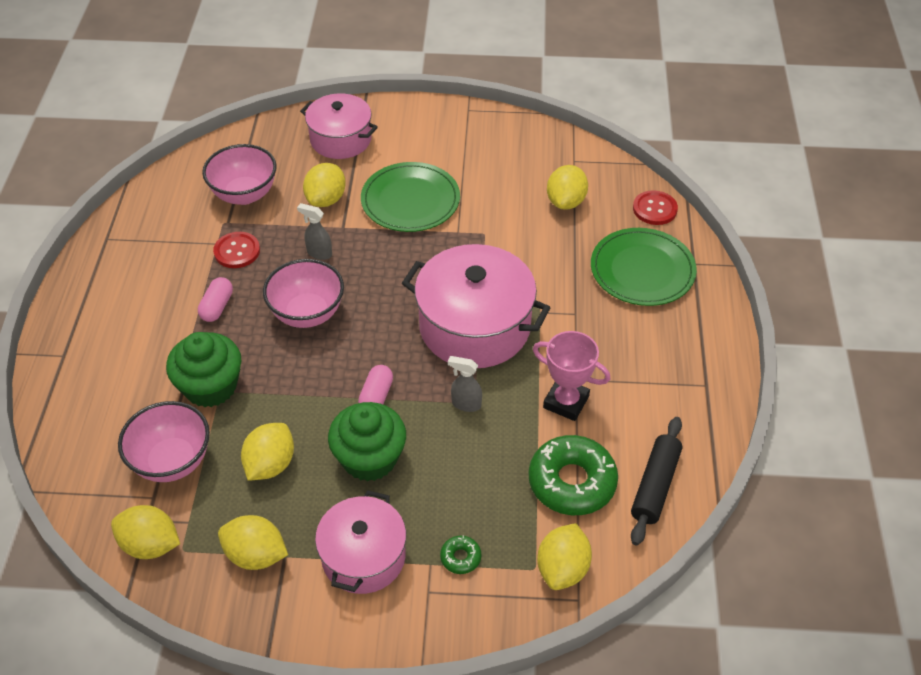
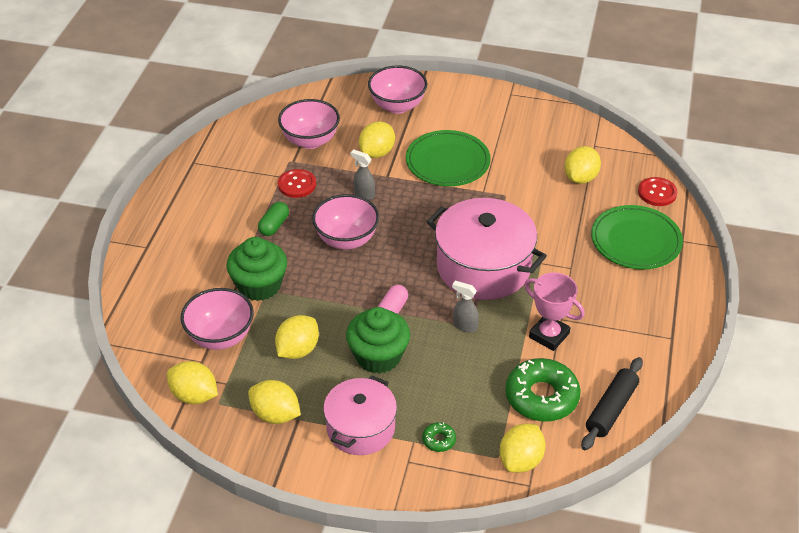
camera: 10 degrees right, 5 degrees down
(217, 307) = (274, 225): pink capsule -> green capsule
(340, 139) = (397, 106): pink pot -> pink bowl

